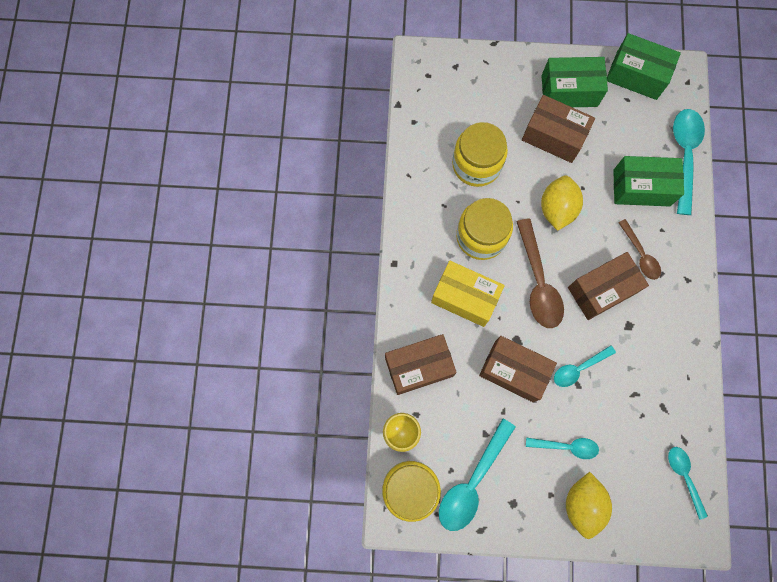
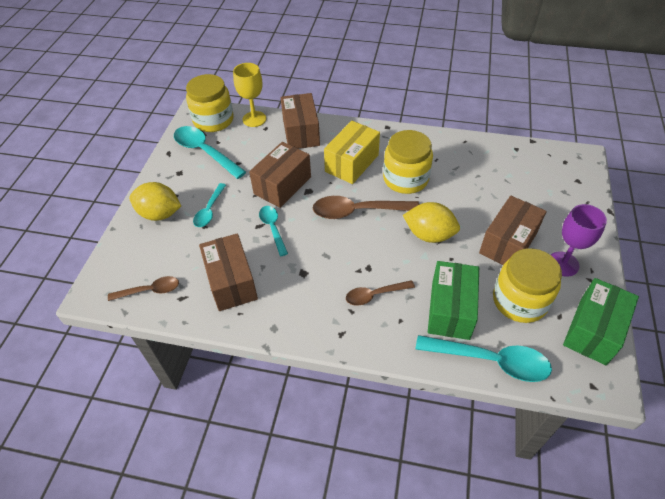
camera: 100 degrees right, 25 degrees down
(476, 164) = (475, 183): yellow jar -> yellow jar (519, 301)
(569, 91) = (563, 264): green box -> purple goblet
(602, 290) = (342, 257): brown box -> brown box (231, 282)
(684, 476) = (150, 290): turquoise spoon -> brown spoon

